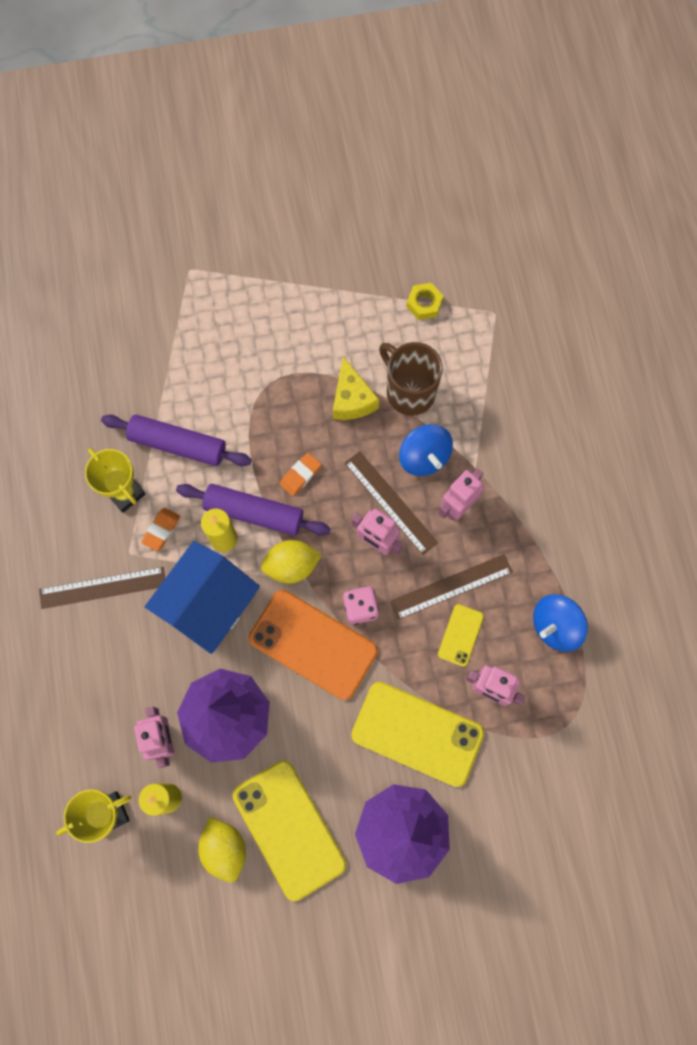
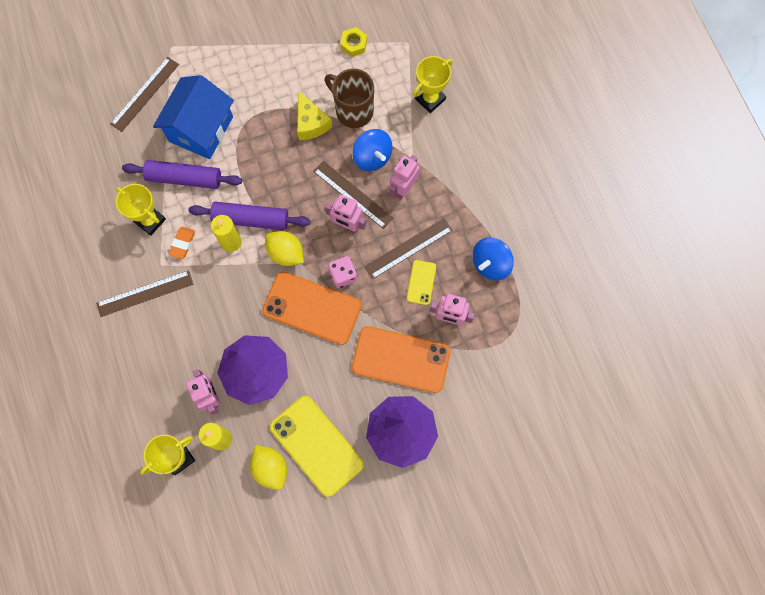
camera: 10 degrees left, 0 degrees up
(146, 325) = (145, 94): none -> brown ruler
(209, 605) = (228, 292): blue house -> blue house (201, 129)
(291, 566) = (286, 253): yellow lemon -> yellow lemon turned 60 degrees clockwise
(300, 475) = (281, 185): orange eraser -> none
(417, 733) = (401, 359): yellow phone -> orange phone
(511, 393) = (430, 99): none -> yellow trophy

